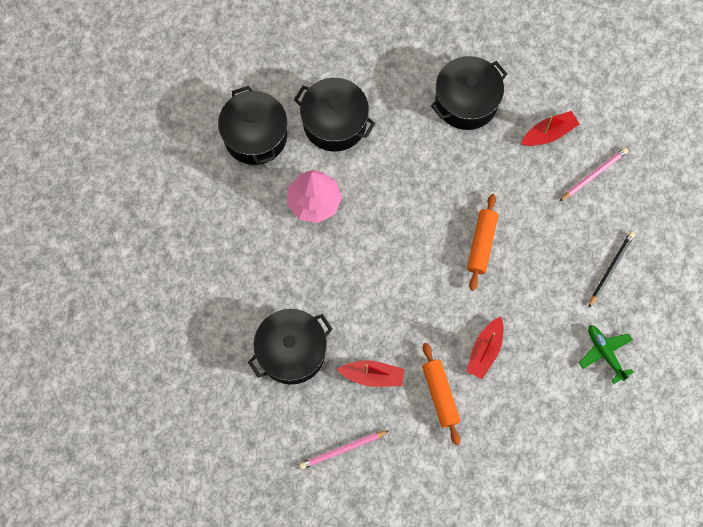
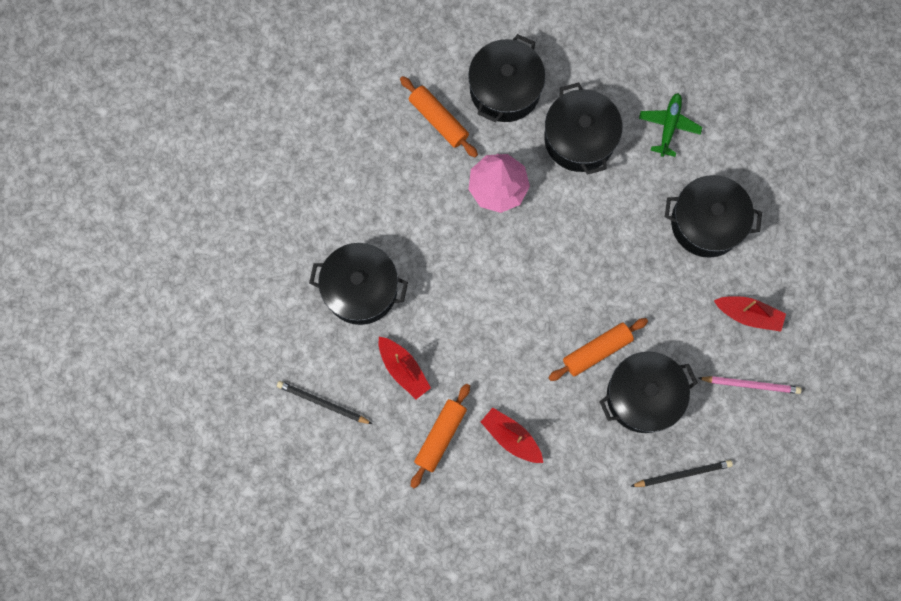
camera: 45 degrees right, 5 degrees up
(231, 195) = (438, 120): none -> orange rolling pin
(343, 450) = (323, 403): pink pencil -> black pencil
(485, 350) = (511, 437): red boat -> red boat turned 60 degrees clockwise
(538, 244) = (643, 396): none -> black pot
(605, 353) = (606, 535): green plane -> green plane (669, 126)

